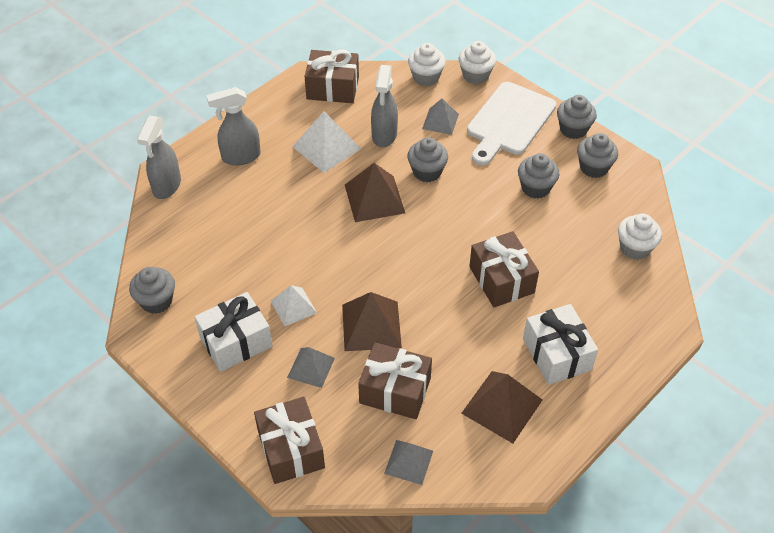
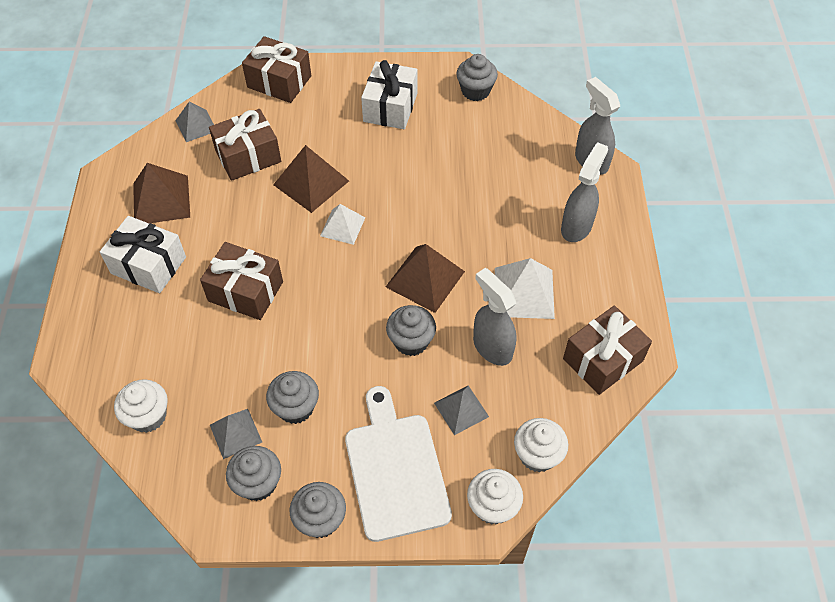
camera: 135 degrees right, 5 degrees up
(293, 306) = (381, 154): white pyramid -> white pyramid (342, 226)
(311, 367) = (321, 129): grey pyramid -> grey pyramid (235, 433)

